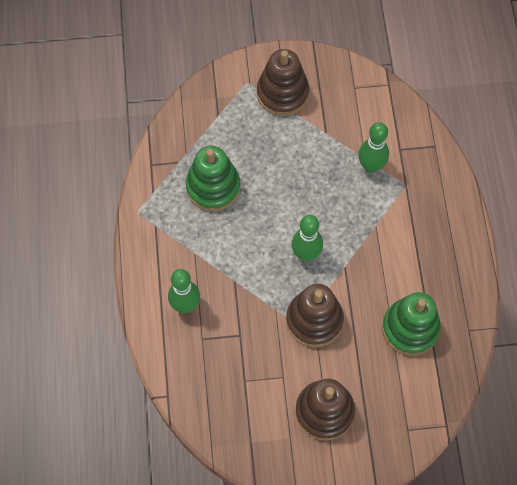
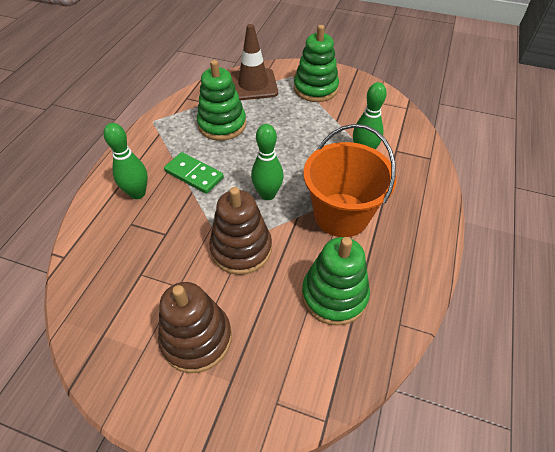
camera: 25 degrees right, 15 degrees down
(212, 115) = (253, 85): none -> brown traffic cone
(224, 261) = (194, 174): none -> green domino
(282, 93) = (315, 88): brown stacking toy -> green stacking toy
(382, 248) = (341, 215): none -> orange bucket

